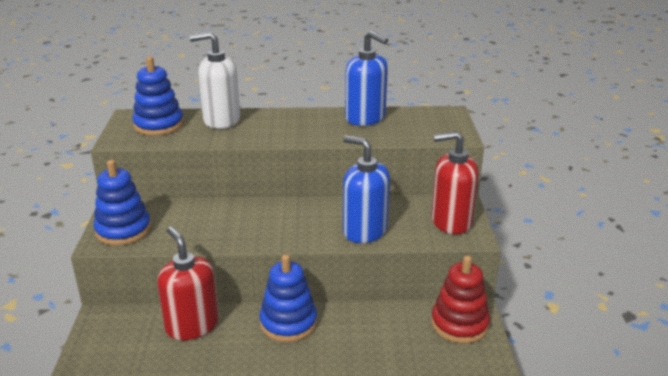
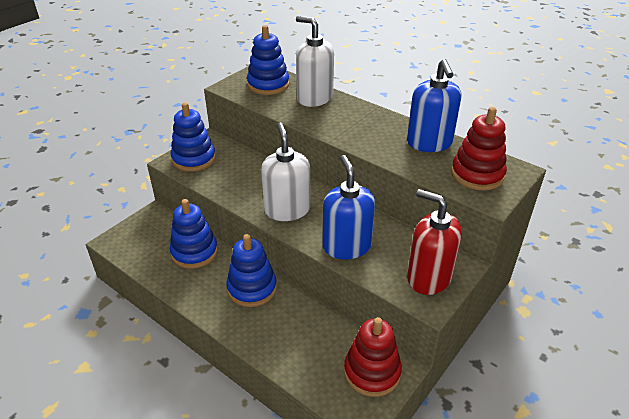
camera: 40 degrees right, 10 degrees up
(192, 325) = (194, 252): red soap dispenser -> blue stacking toy
(278, 229) = (287, 210): none -> white soap dispenser
(428, 125) = (477, 174): none -> red stacking toy

